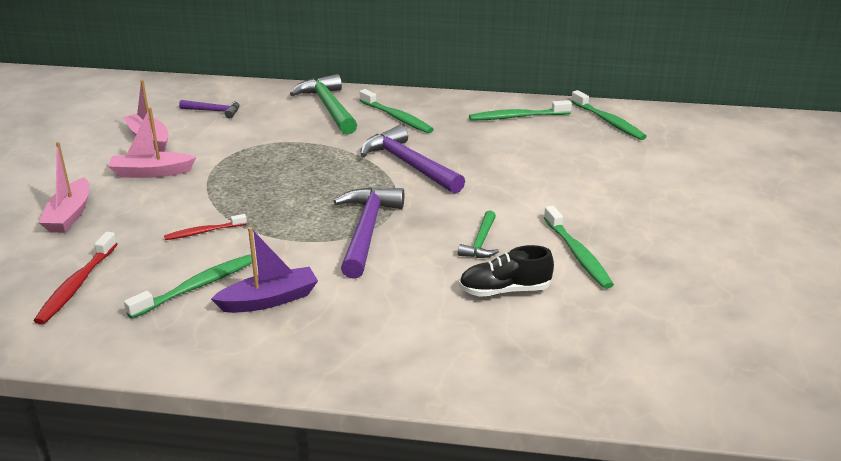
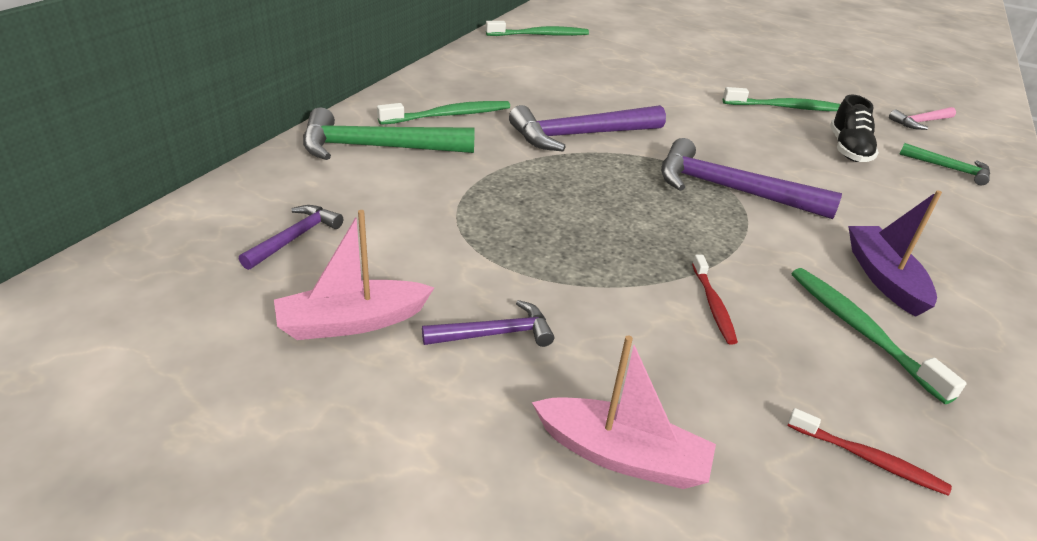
camera: 75 degrees left, 5 degrees up
(77, 285) = (868, 459): red toothbrush -> red toothbrush, size x0.63
(151, 172) = (495, 334): pink boat -> purple hammer
(481, 242) = (761, 139): green hammer -> green hammer (948, 169)
(517, 117) = (499, 63): green toothbrush -> none
(638, 345) = (920, 122): none -> pink hammer

